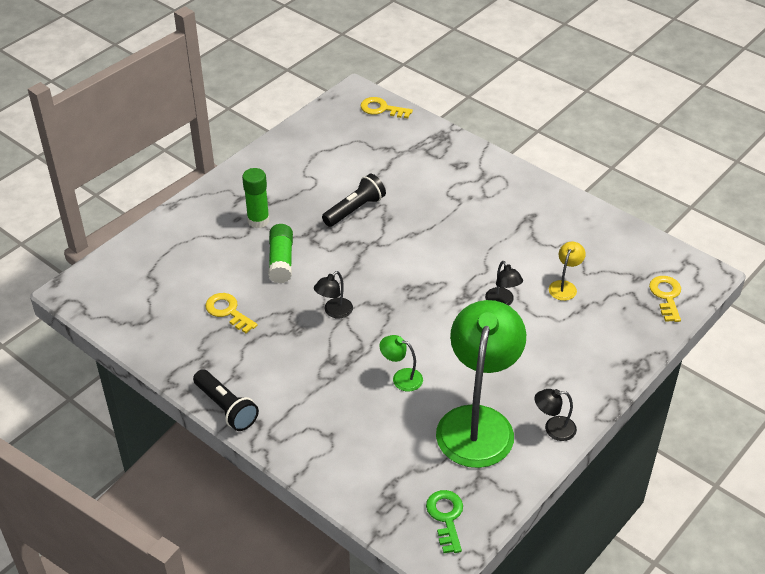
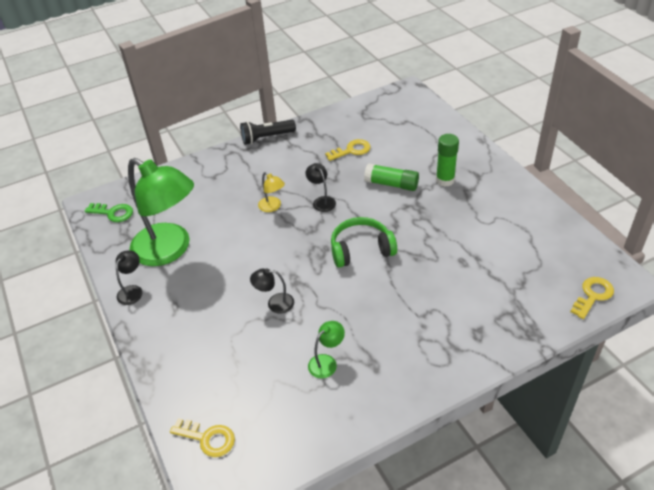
camera: 115 degrees right, 0 degrees up
(355, 209) = (436, 239): black flashlight -> none
(396, 259) = (361, 249): none -> green headphones
(401, 378) = (236, 221): green lamp -> green lamp (327, 362)
(564, 286) = (268, 356): yellow lamp -> yellow lamp (272, 207)

